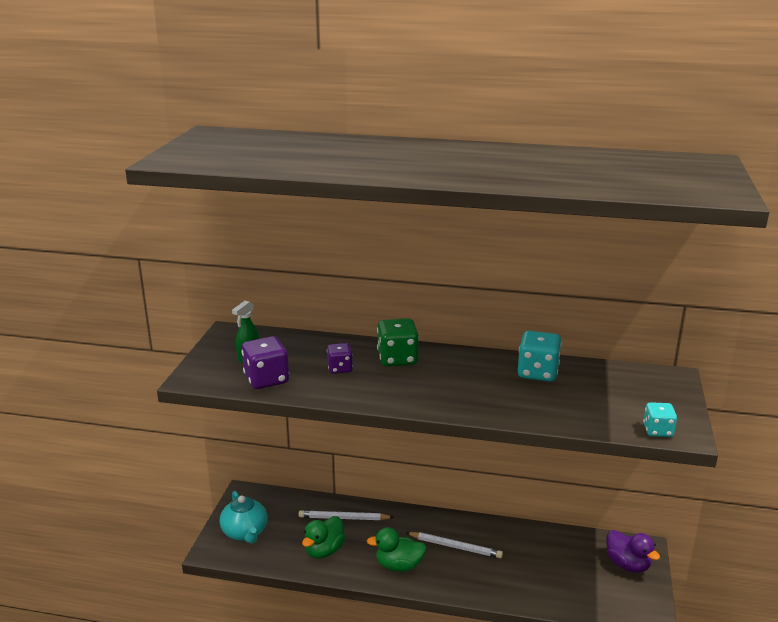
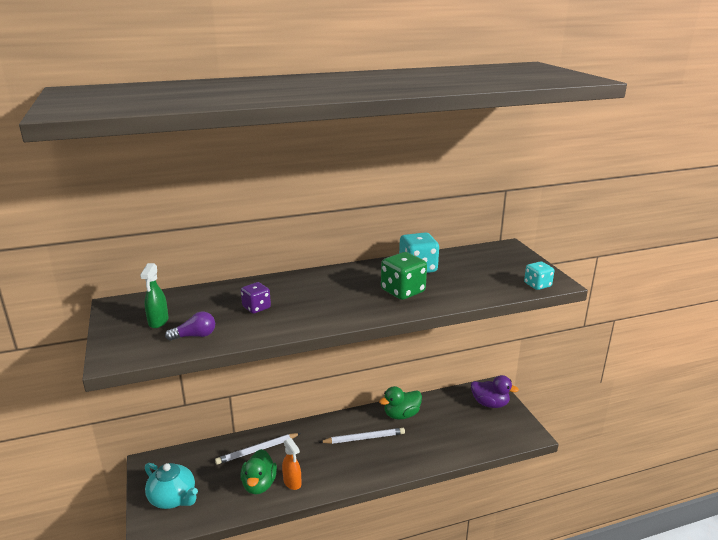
camera: 30 degrees left, 0 degrees up
(266, 379) = (195, 336): purple dice -> purple light bulb
(355, 561) = (292, 482): none -> orange spray bottle
(397, 359) = (299, 287): green dice -> green dice (402, 291)
(399, 565) = (331, 471): green duck -> green duck (401, 415)

